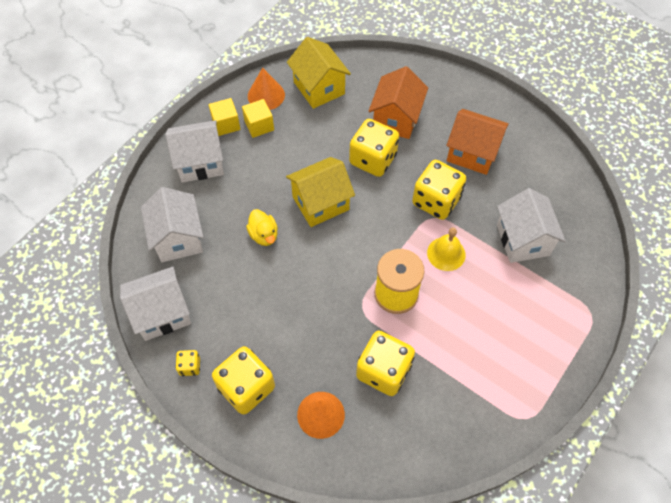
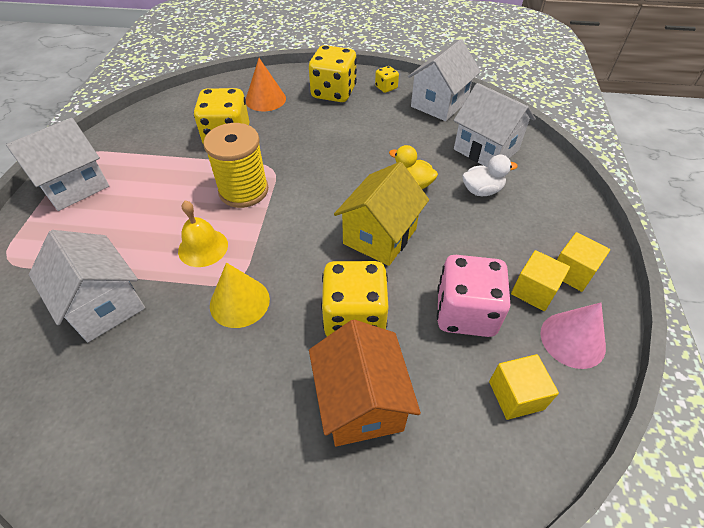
camera: 150 degrees right, 10 degrees down
(200, 163) = (546, 217): white house -> white house (74, 186)
(220, 203) = (482, 190): none -> white duck
(266, 95) = (572, 339): orange cone -> pink cone
(308, 133) = (465, 313): none -> pink dice
(319, 88) = (516, 395): yellow house -> yellow cube
(436, 201) = (239, 302): yellow dice -> yellow cone
(472, 153) = (210, 402): orange house -> none

